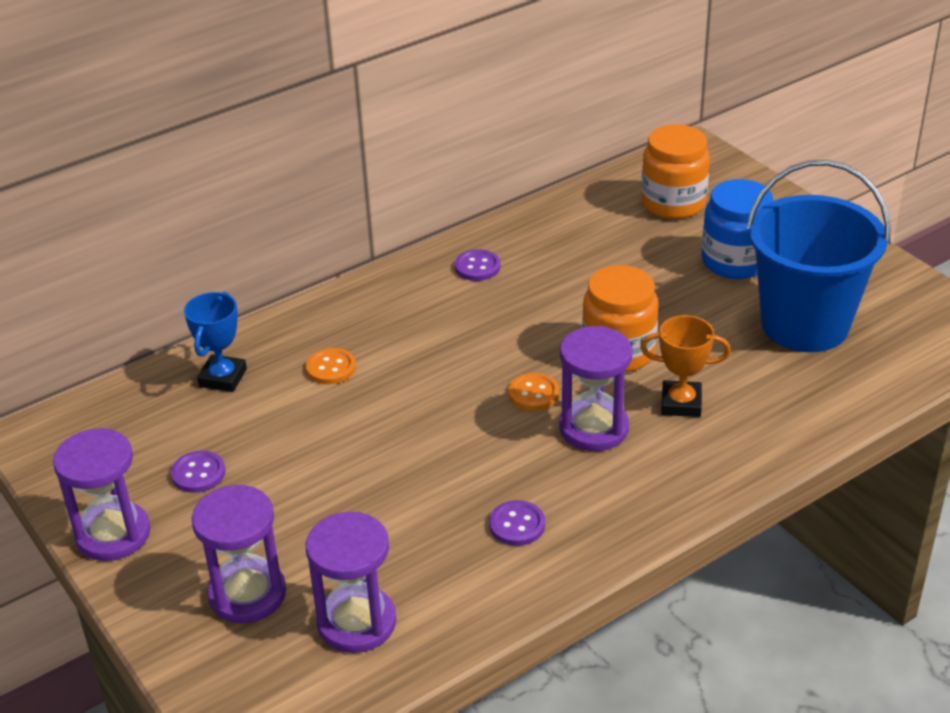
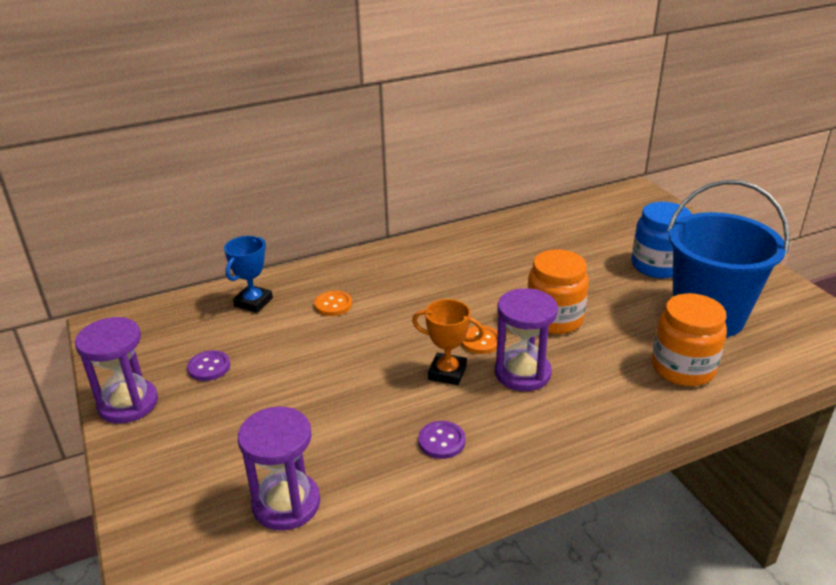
camera: 10 degrees right, 5 degrees down
(247, 594) = (208, 466): purple hourglass -> none
(477, 267) = (461, 249): purple button -> none
(673, 203) = (615, 223): orange jar -> orange jar (682, 368)
(681, 403) = (597, 363): orange trophy -> orange trophy (447, 373)

